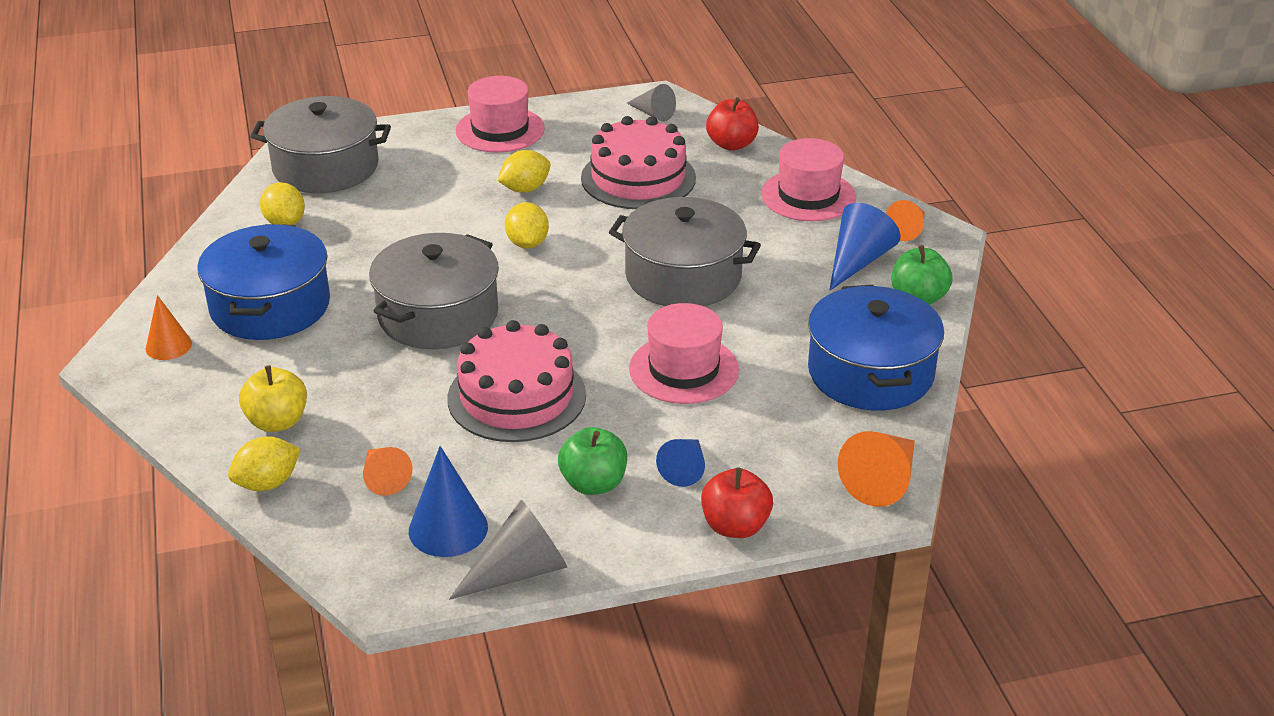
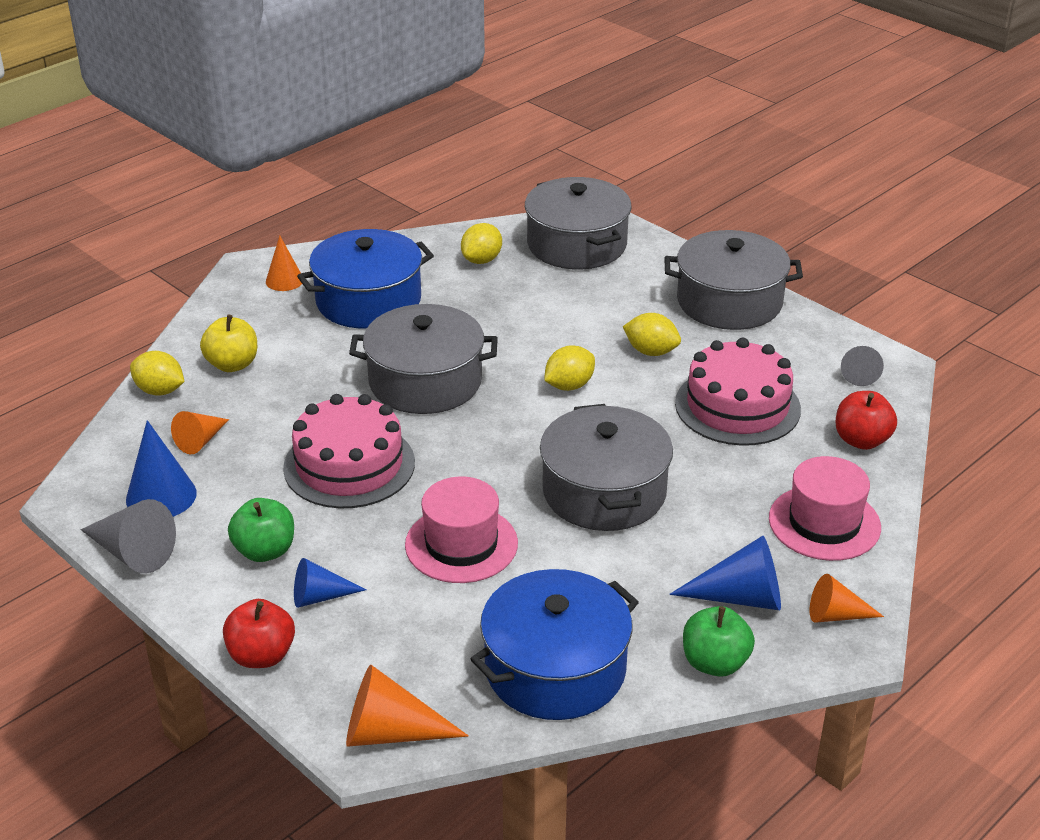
camera: 60 degrees right, 0 degrees up
(500, 130) = (729, 302): pink hat -> grey pot

